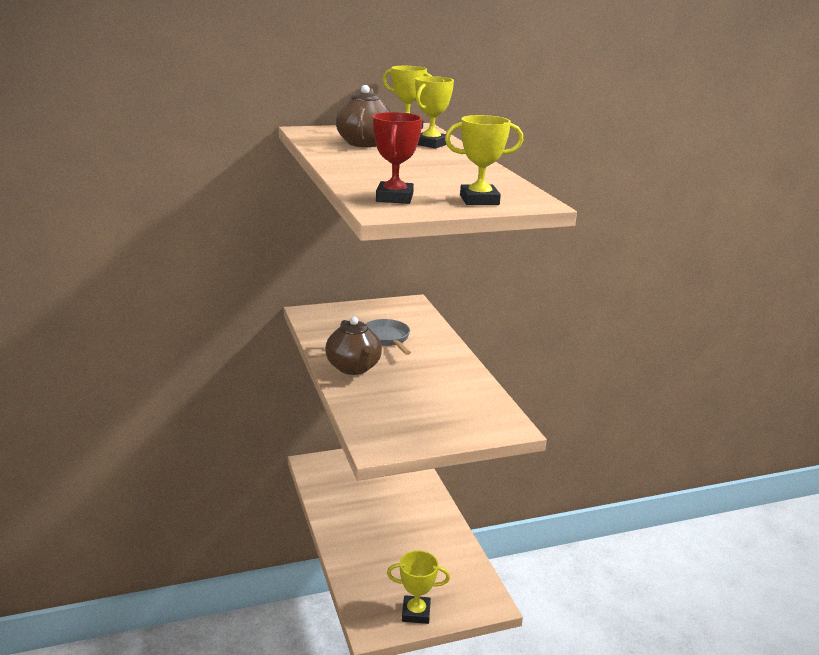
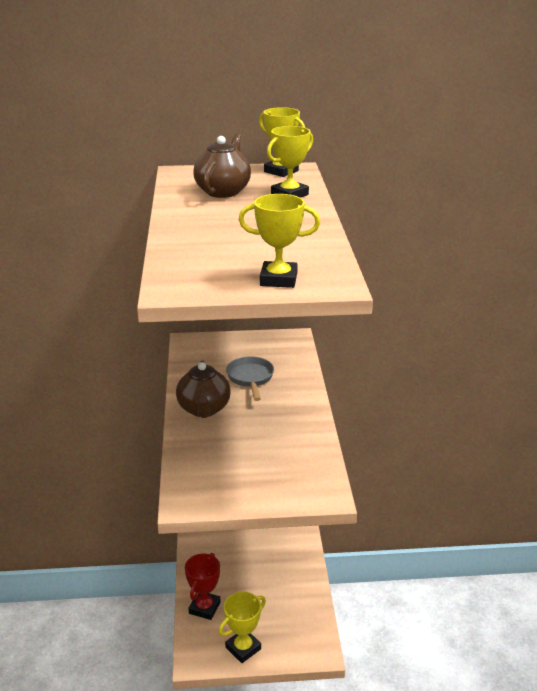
camera: 15 degrees right, 5 degrees up
(394, 198) = (195, 272): red trophy -> red trophy (204, 608)
(416, 613) = (243, 648): yellow trophy -> yellow trophy turned 60 degrees counterclockwise

